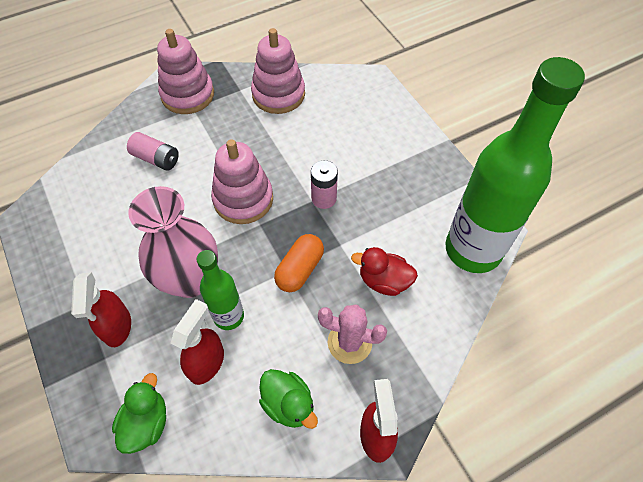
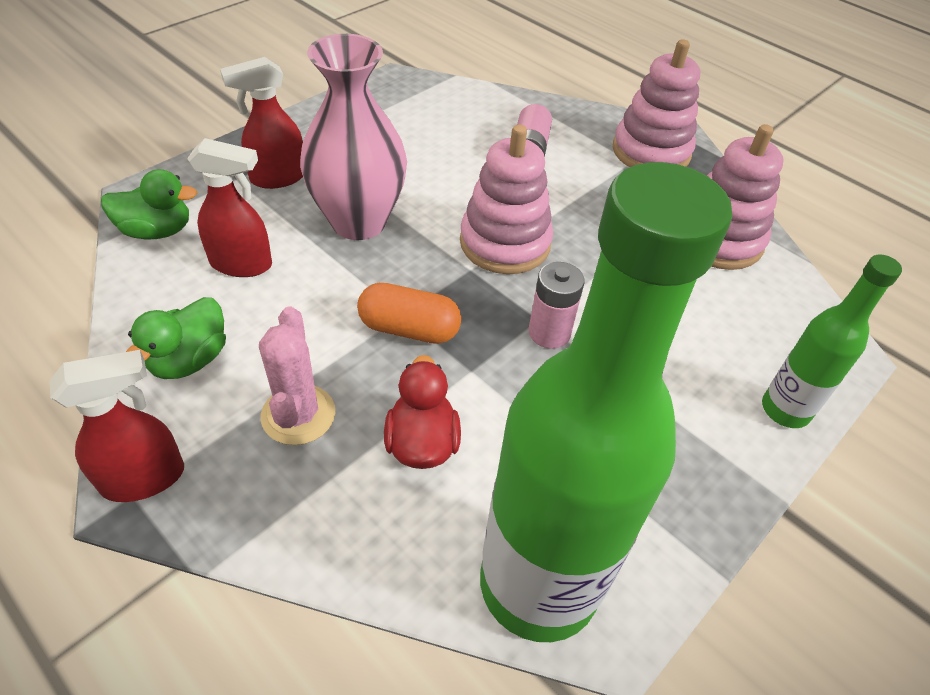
camera: 70 degrees right, 10 degrees down
(229, 316) = (313, 269): green bottle -> green bottle (785, 410)

